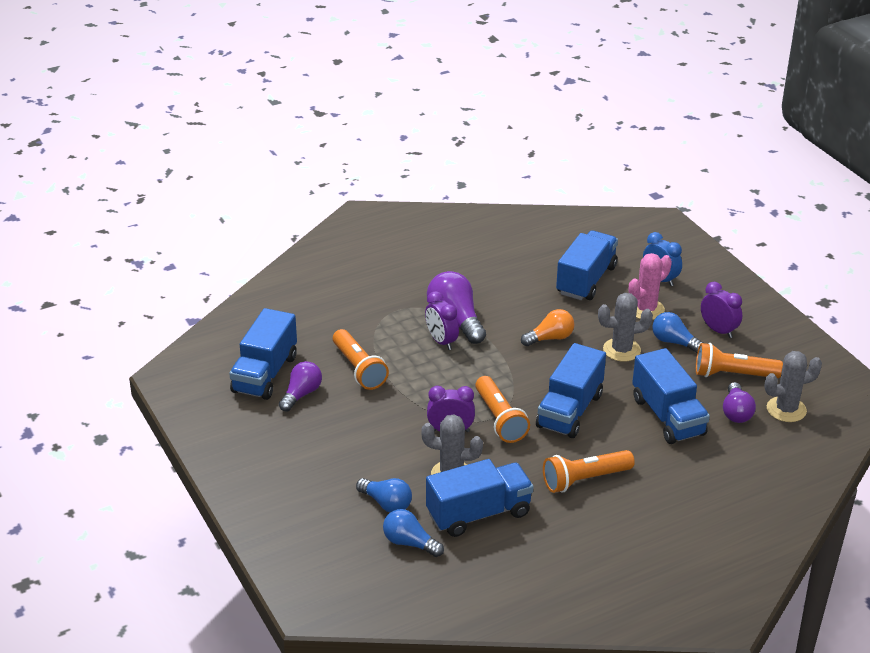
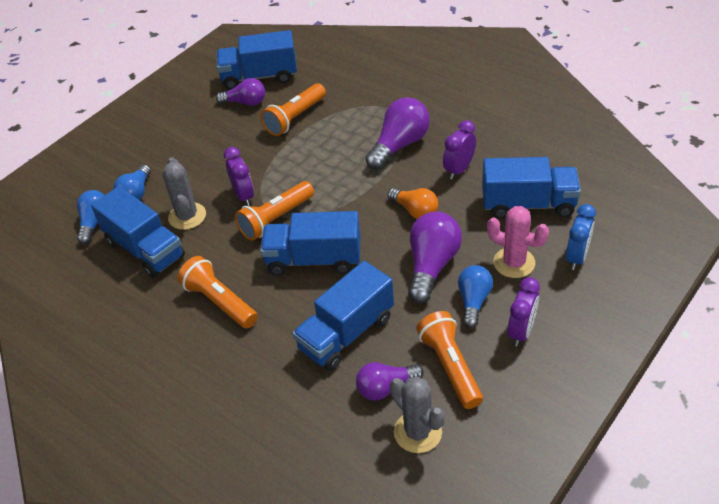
camera: 70 degrees right, 10 degrees up
(441, 341) = (362, 148): purple clock -> purple clock (459, 170)
(621, 350) = (431, 266): grey cactus -> purple light bulb

